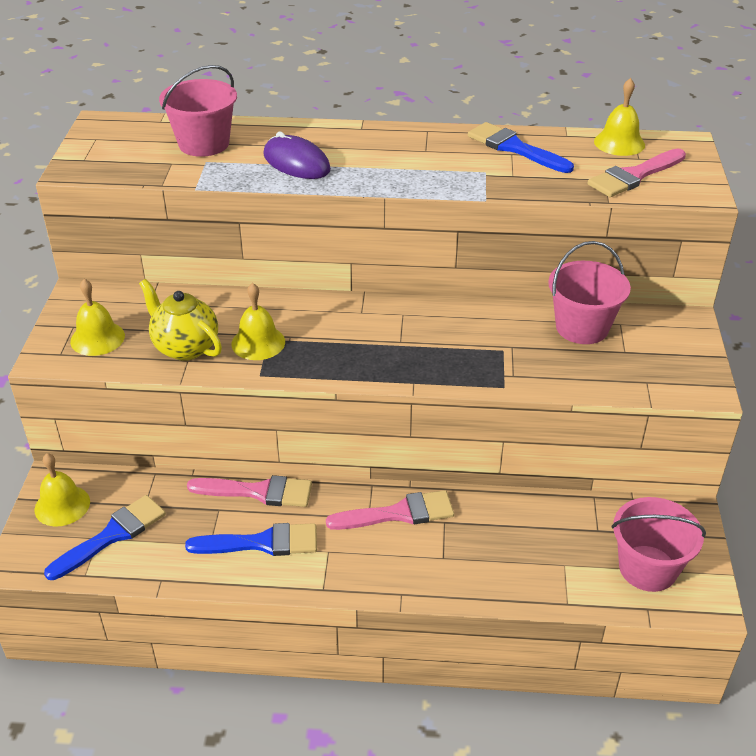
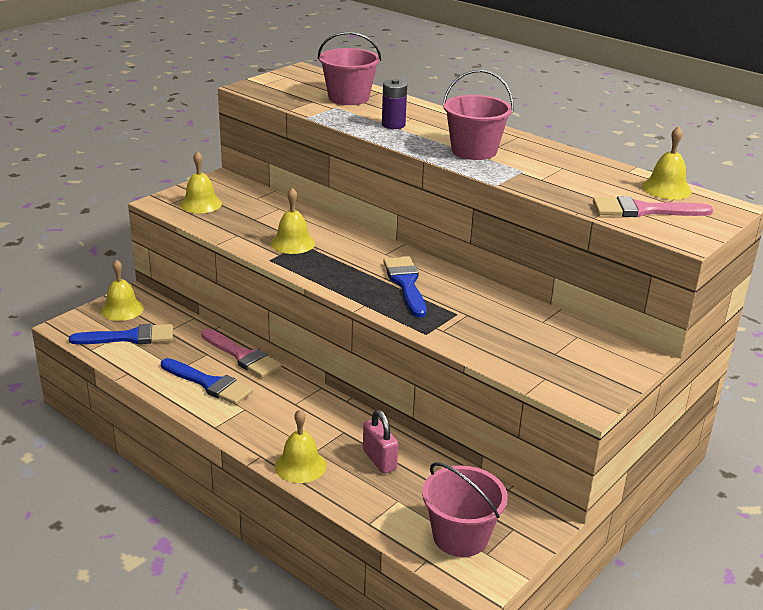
camera: 35 degrees right, 10 degrees down
(185, 347) = (244, 228): yellow teapot -> none
(296, 162) = (393, 125): purple mouse -> purple battery
(398, 513) = (317, 411): pink brush -> none
(448, 581) = (300, 465): none -> yellow bell
(506, 532) = (379, 460): none -> pink padlock
(515, 148) = (570, 165): blue brush -> blue brush (406, 284)
(582, 327) = (540, 326): pink bucket -> pink bucket (474, 151)

